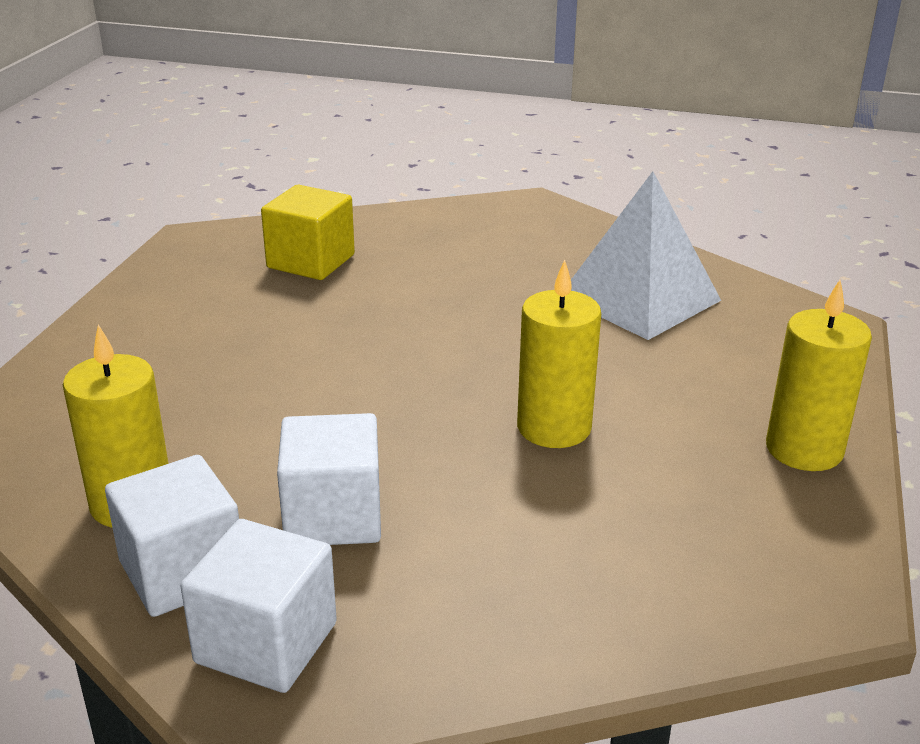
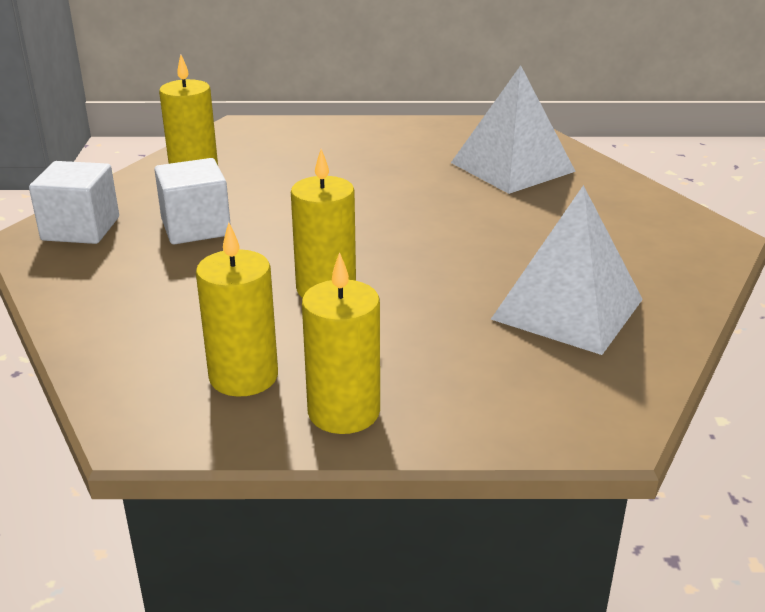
camera: 75 degrees right, 0 degrees up
(182, 571) = (137, 197): white cube -> none
(311, 261) = (512, 167): yellow cube -> white pyramid
(733, 508) = (243, 376): none -> yellow candle

